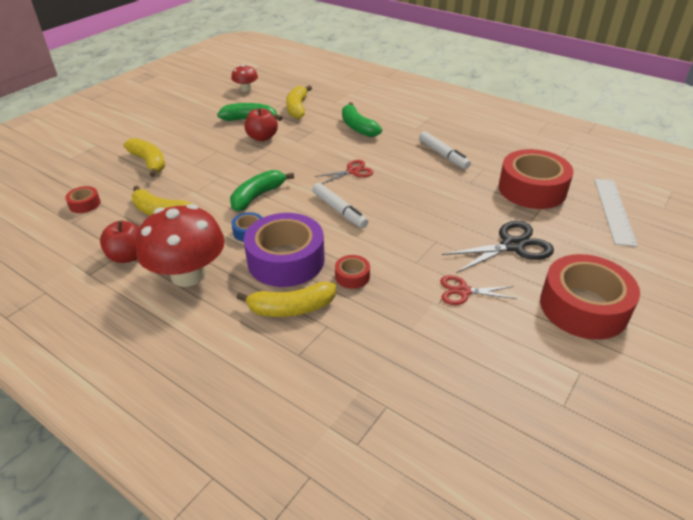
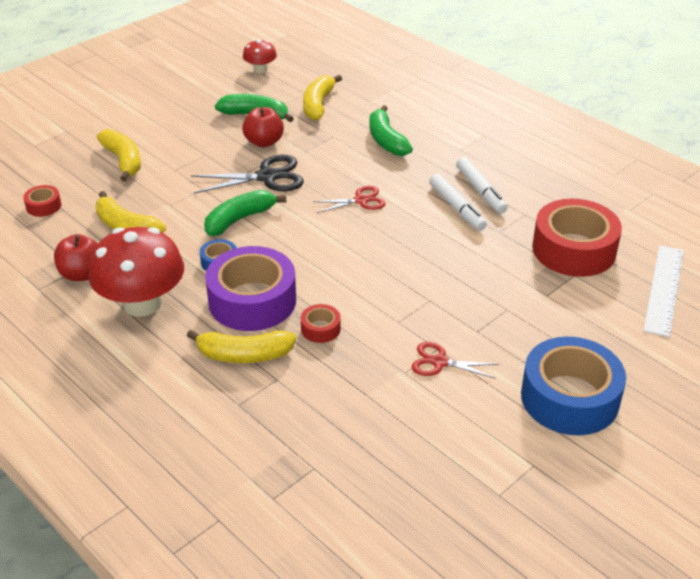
camera: 10 degrees right, 0 degrees up
(339, 210) = (329, 248): white marker -> white marker (456, 208)
(512, 246) = (519, 317): black scissors -> black scissors (267, 177)
(583, 307) = (569, 398): red tape -> blue tape

